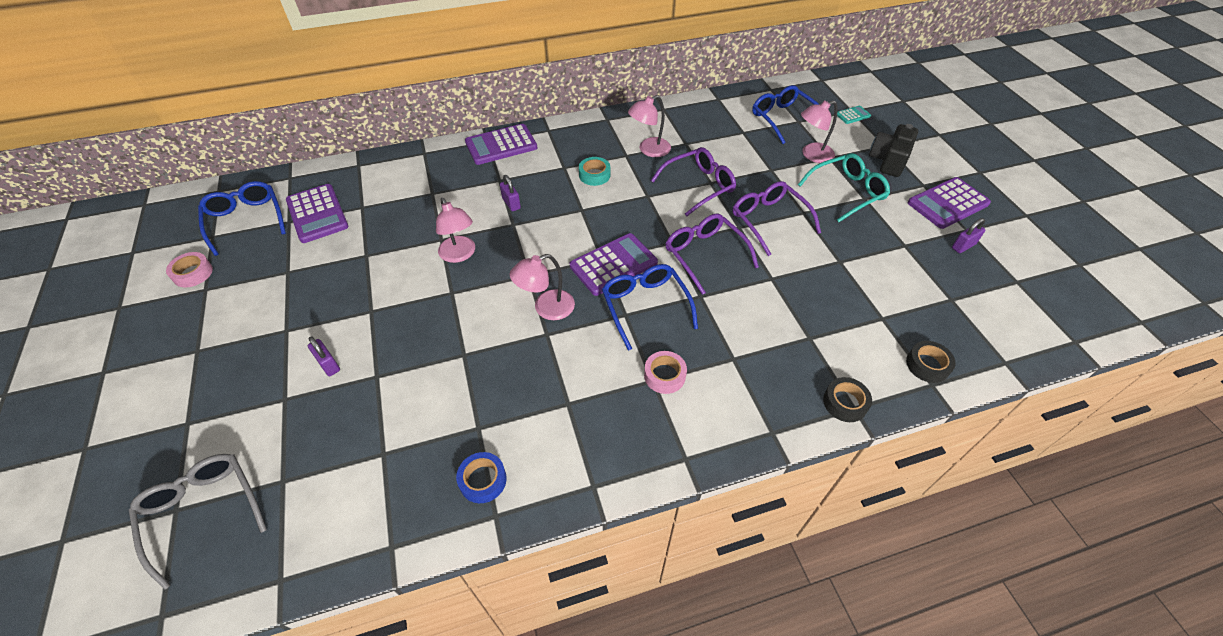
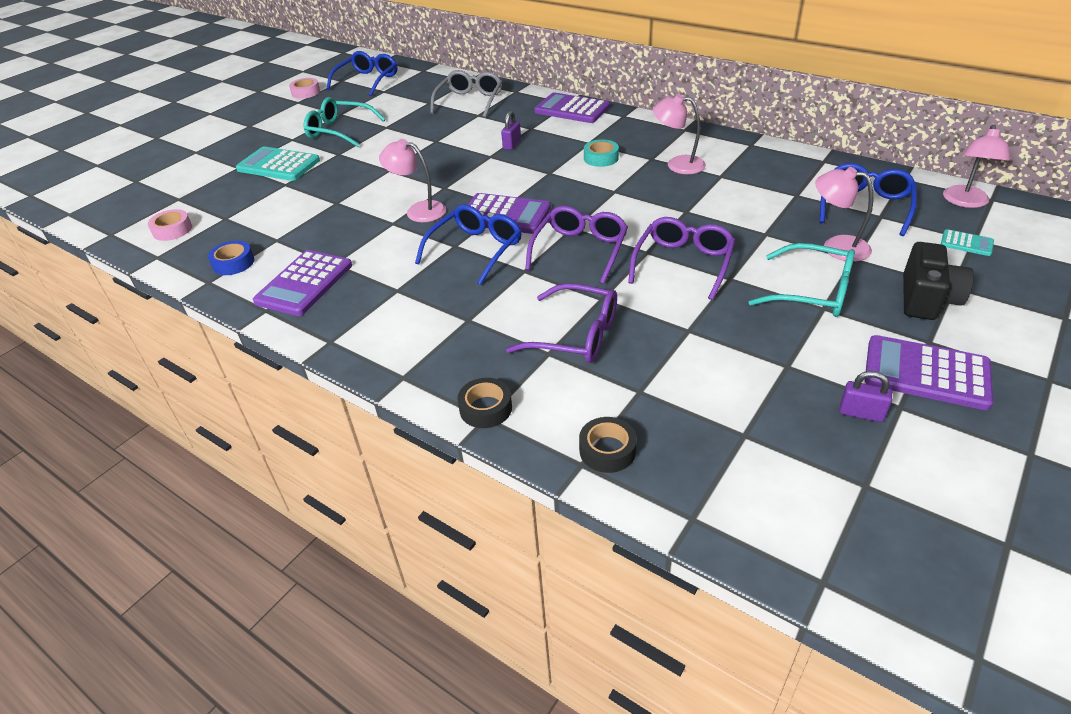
camera: 55 degrees right, 10 degrees down
(203, 511) = (140, 188): grey glasses -> grey glasses (470, 101)
(317, 214) = (402, 94): purple calculator -> purple calculator (304, 283)
(323, 289) = (339, 131): none -> turquoise glasses
(328, 364) = (278, 165): purple padlock -> turquoise calculator
(460, 255) = (429, 154): pink lamp -> pink lamp (965, 202)
(664, 375) = (408, 293): pink tape -> pink tape (172, 230)
(699, 186) = (670, 208): purple glasses -> purple glasses (576, 335)
(888, 161) = (926, 299): black camera -> black camera turned 120 degrees clockwise

